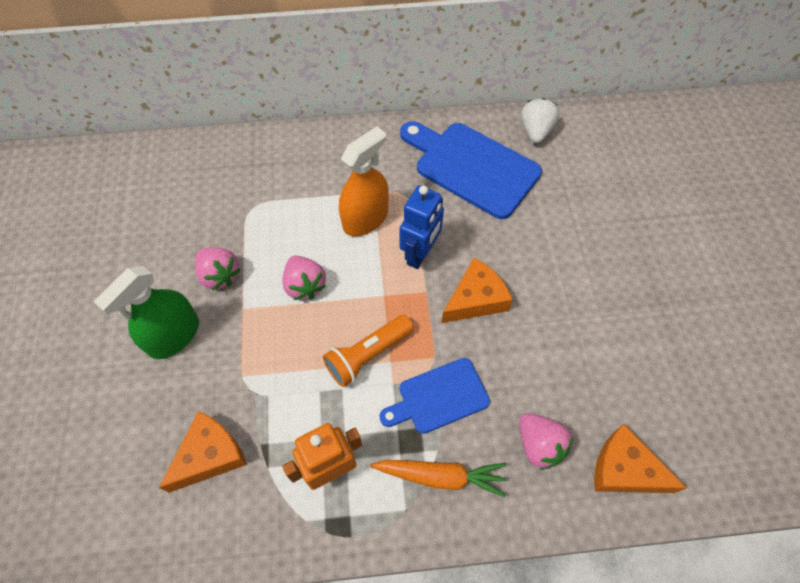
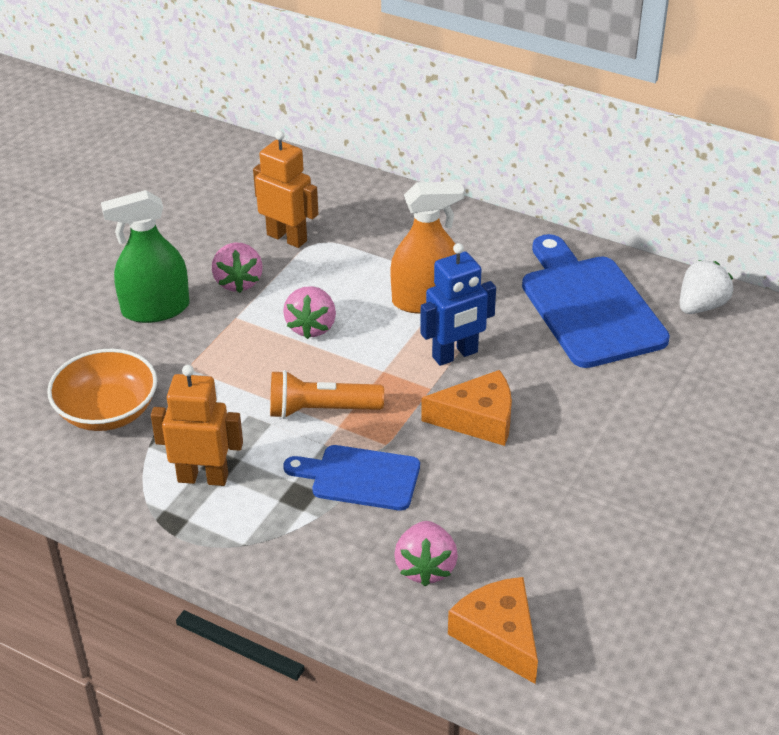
camera: 35 degrees right, 20 degrees down
(210, 455) = (107, 411): orange cheese -> orange bowl
(225, 216) = (287, 238): none -> orange robot
(440, 476) = (301, 537): orange carrot -> none

